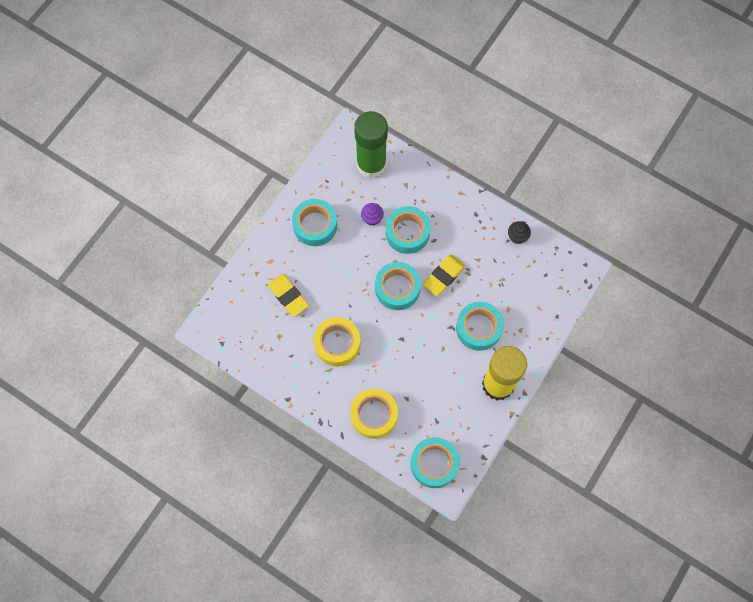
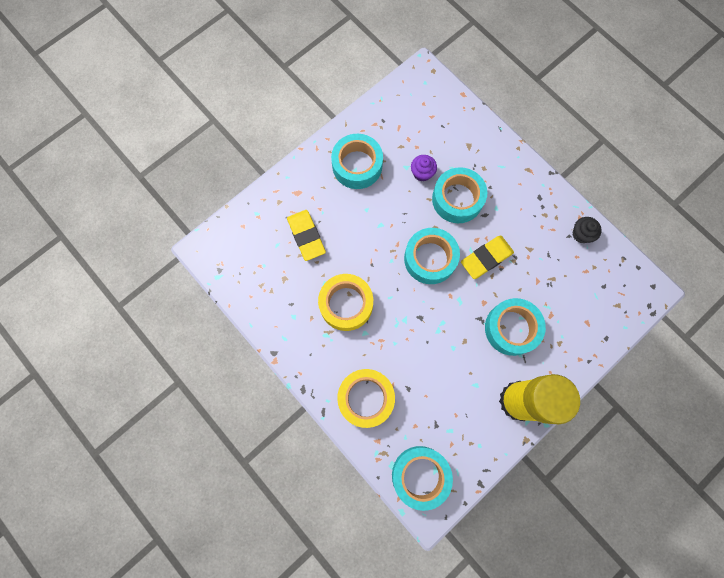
camera: 15 degrees right, 5 degrees up
(371, 164) = (436, 114): green glue stick -> none

